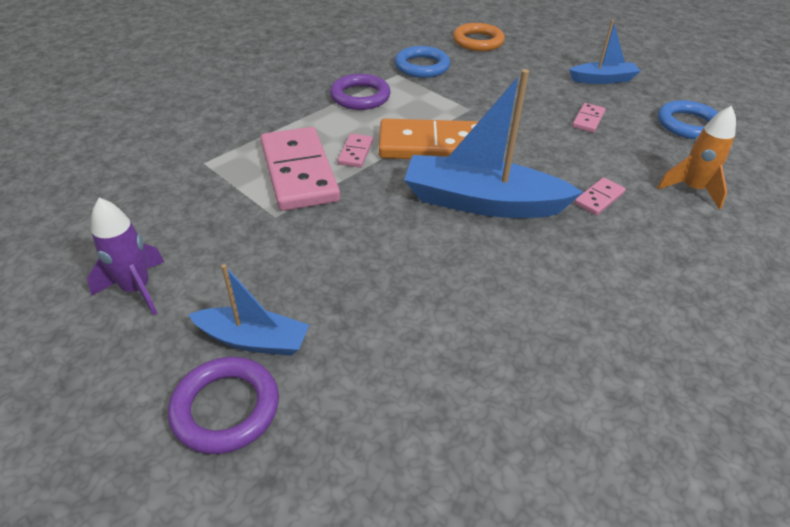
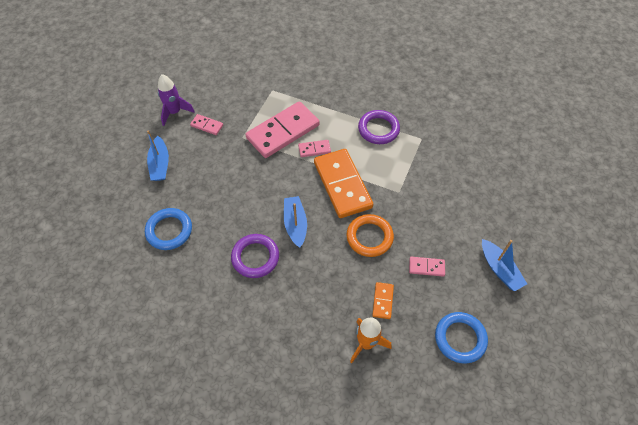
camera: 70 degrees right, 15 degrees up
(226, 408) = (124, 171): purple ring -> purple ring (255, 257)
(422, 66) = (441, 148): blue ring -> blue ring (169, 230)
(478, 41) = (508, 171): orange ring -> orange ring (369, 237)
(482, 202) = (295, 224): blue boat -> blue boat, size x0.56
(599, 198) = (328, 286): pink domino -> pink domino (207, 125)
(630, 161) = (383, 301): none -> orange domino

